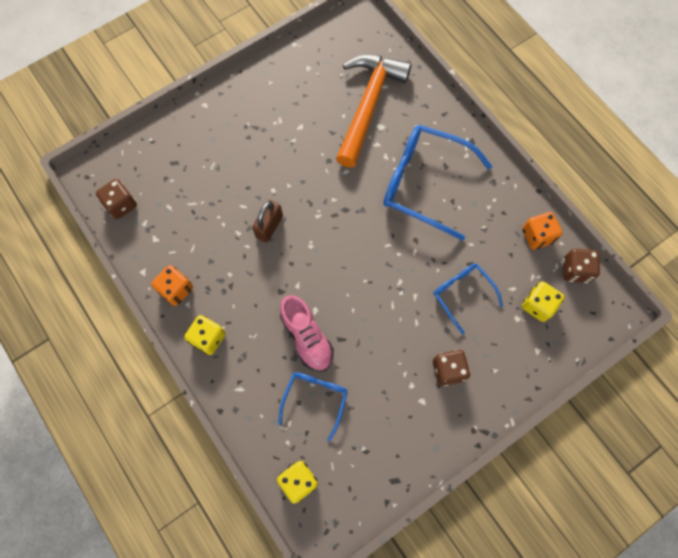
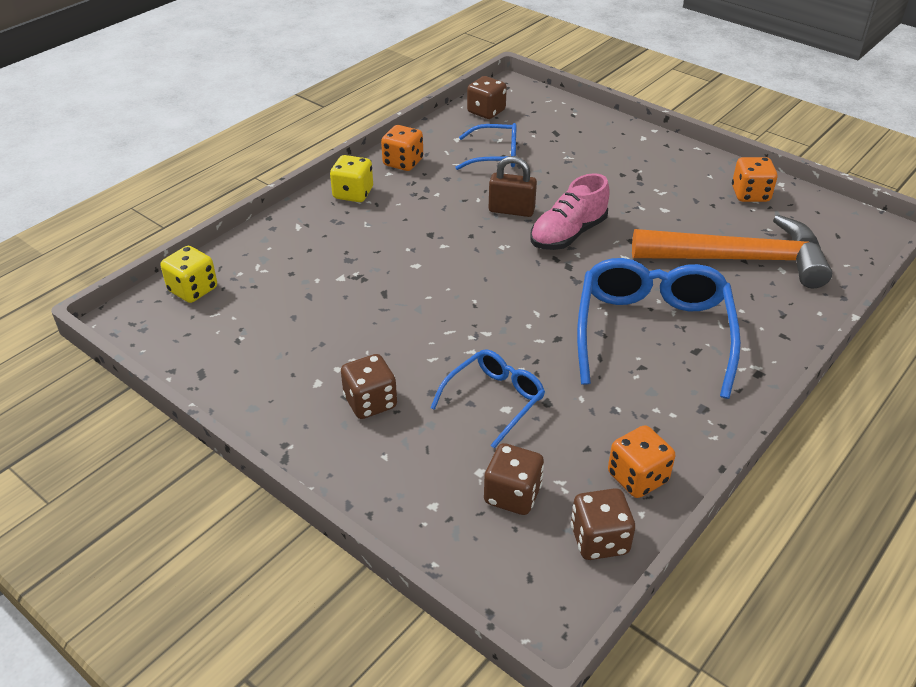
camera: 75 degrees right, 30 degrees down
(300, 68) = (750, 194): none -> orange dice
(307, 337) = (377, 264): pink shoe -> pink shoe (568, 234)
(315, 399) = (298, 285): blue glasses -> blue glasses (495, 155)
(537, 305) = (512, 495): yellow dice -> brown dice

